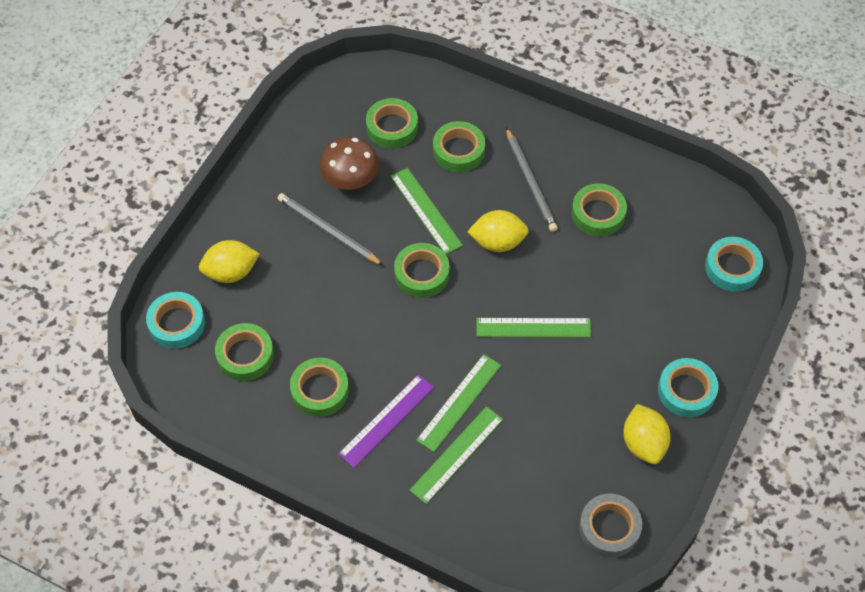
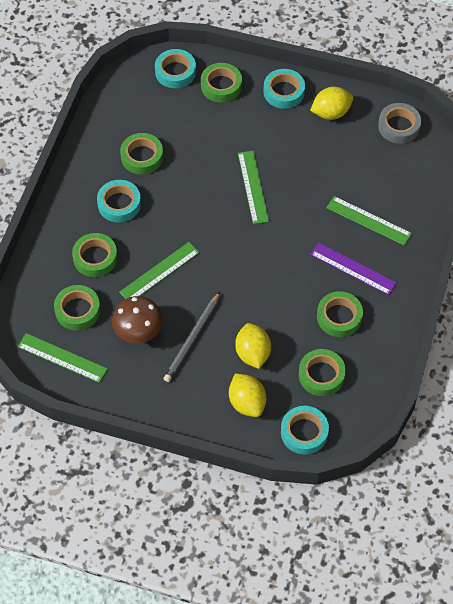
camera: 100 degrees left, 0 degrees up
(421, 274) = (220, 266): green tape -> green tape (221, 86)
(459, 402) = (326, 225): green ruler -> green ruler (62, 358)
(498, 242) = (181, 219): yellow lemon -> yellow lemon (252, 353)
(530, 182) = (119, 204): grey pencil -> turquoise tape

